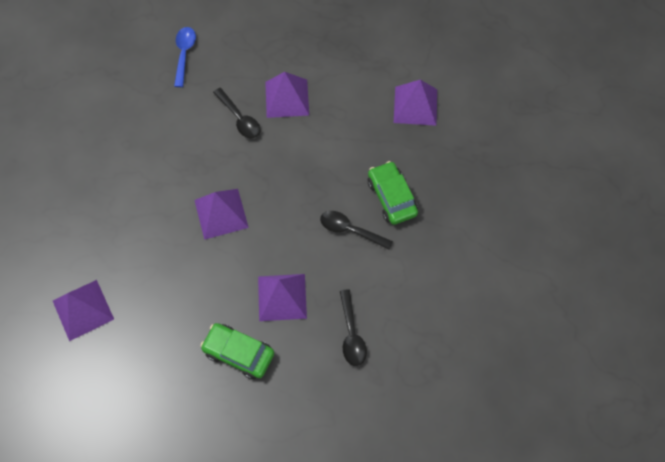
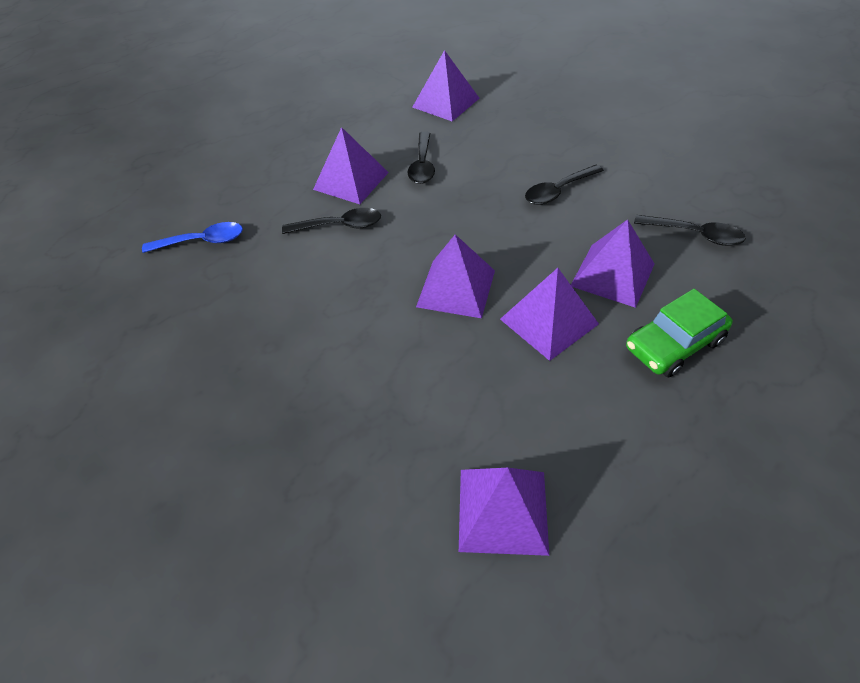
camera: 55 degrees left, 15 degrees down
(184, 54) = (202, 241): blue spoon -> blue spoon turned 135 degrees clockwise
(221, 277) = (549, 321): none -> purple pyramid
(329, 131) = (422, 165): none -> black spoon
(391, 197) = (539, 150): green car -> none

